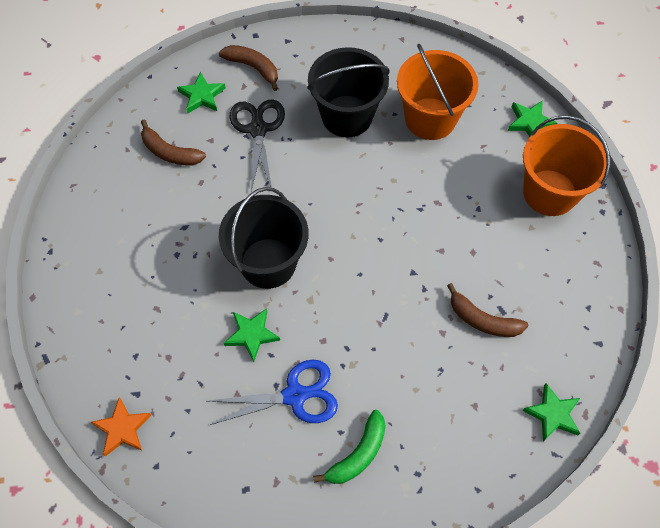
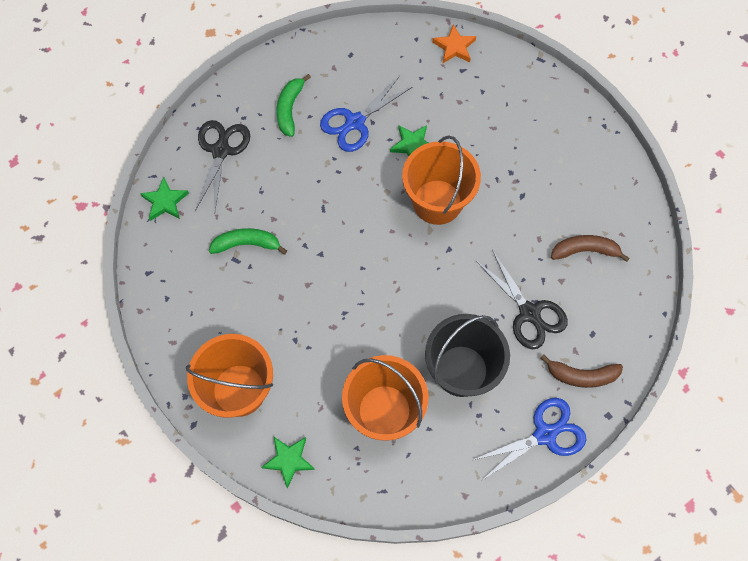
camera: 150 degrees right, 5 degrees up
(202, 96) = (603, 319): green star -> none
(268, 263) = (437, 202): black bucket -> orange bucket
(313, 46) = (544, 434): none -> blue scissors
(463, 443) = (221, 151): none -> black scissors
(482, 320) = (247, 244): brown banana -> green banana

